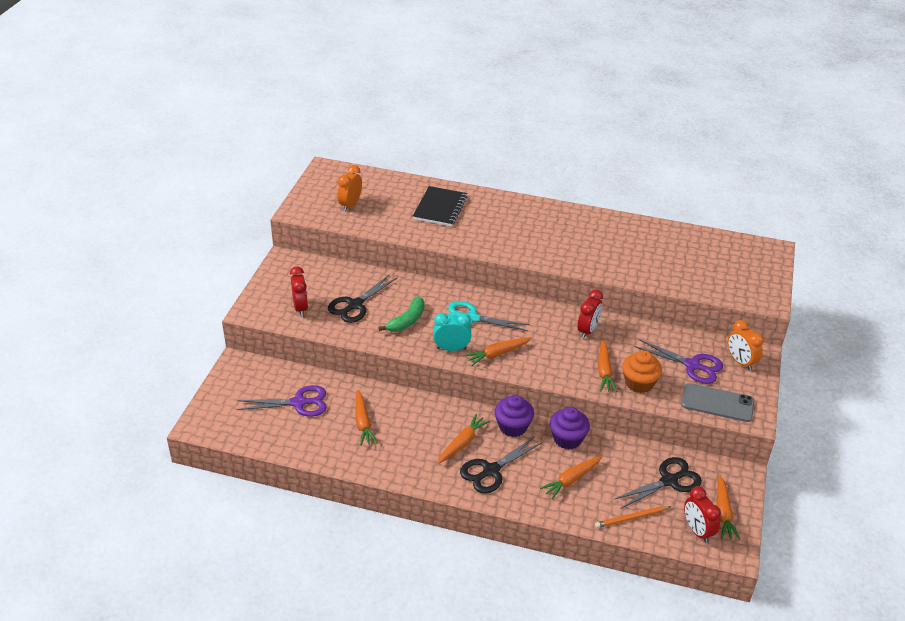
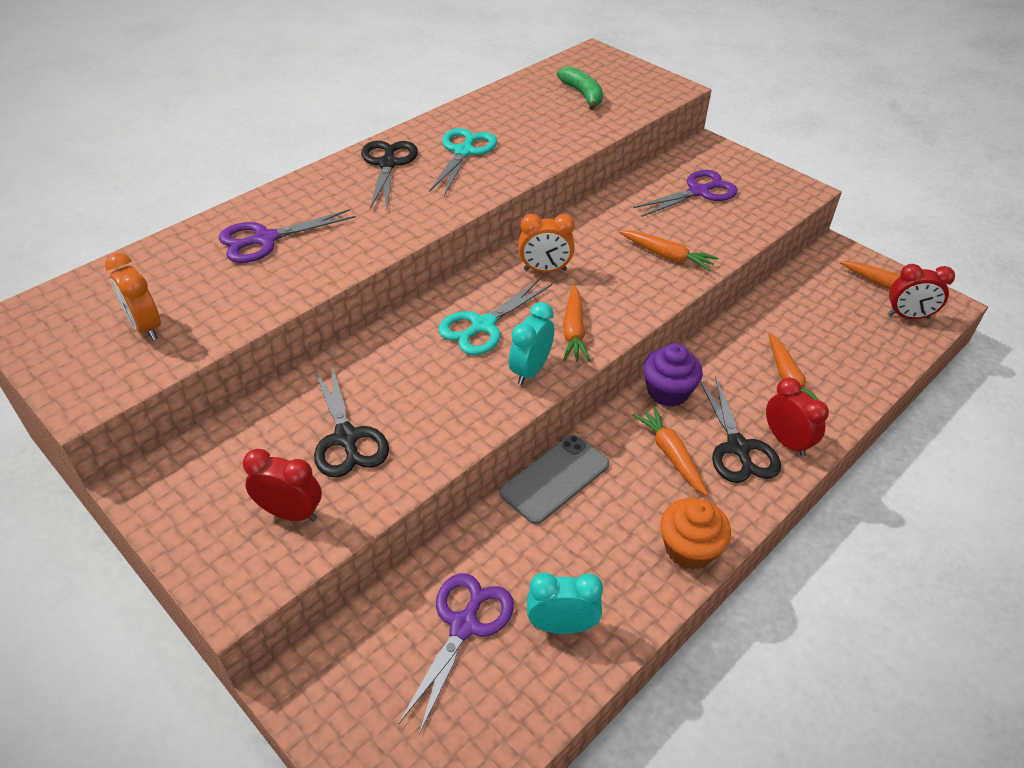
camera: 60 degrees left, 5 degrees up
(320, 436) = (561, 625): none -> turquoise clock
(363, 423) = (564, 554): orange carrot -> none
(407, 320) = (434, 392): green banana -> green banana (583, 94)
(440, 208) = (265, 239): black notebook -> purple scissors
(567, 439) = (716, 352): purple cupcake -> none
(586, 240) = (464, 152): none -> turquoise scissors
(587, 330) = (586, 238): red clock -> red clock (786, 441)
(631, 518) = (871, 357): orange pencil -> none
(639, 383) = (704, 239): orange cupcake -> orange cupcake (689, 549)
(669, 481) = (824, 303): black scissors -> black scissors (388, 164)
(717, 403) = (768, 201): grey phone -> grey phone (555, 478)
(740, 362) = (713, 160): orange clock -> orange clock (545, 270)

